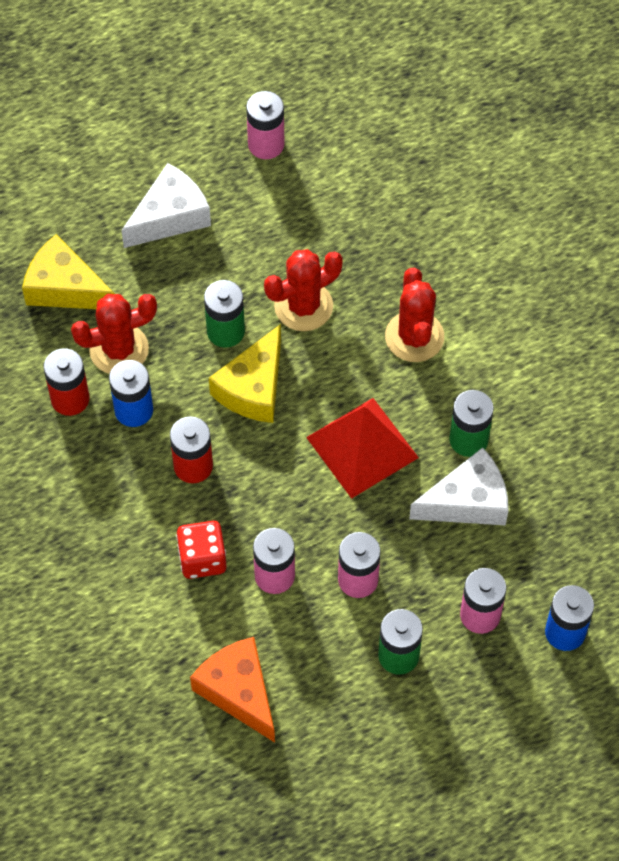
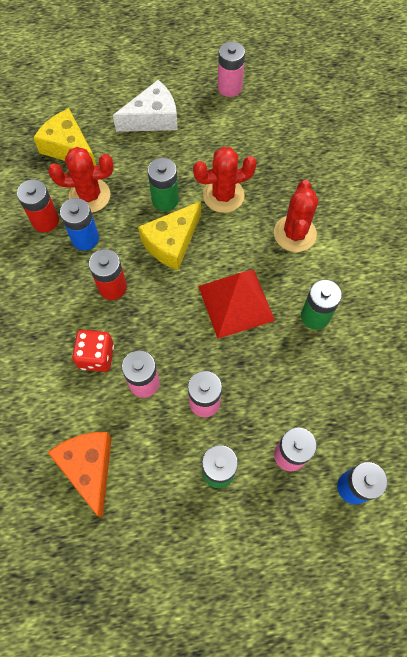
camera: 15 degrees right, 5 degrees up
(468, 501) = (302, 362): white cheese -> none

